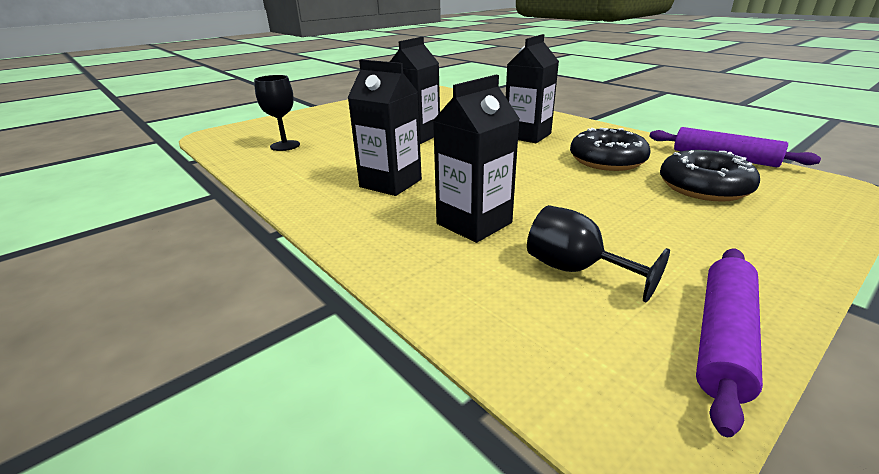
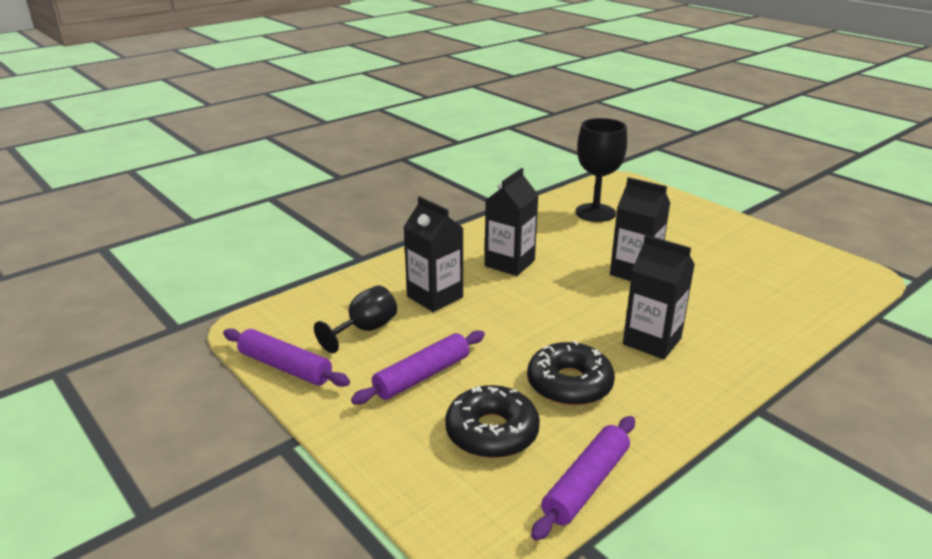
camera: 90 degrees right, 0 degrees up
(285, 146) = (595, 213): black goblet -> black goblet, size x1.54
(649, 222) = (422, 376): none -> purple rolling pin

